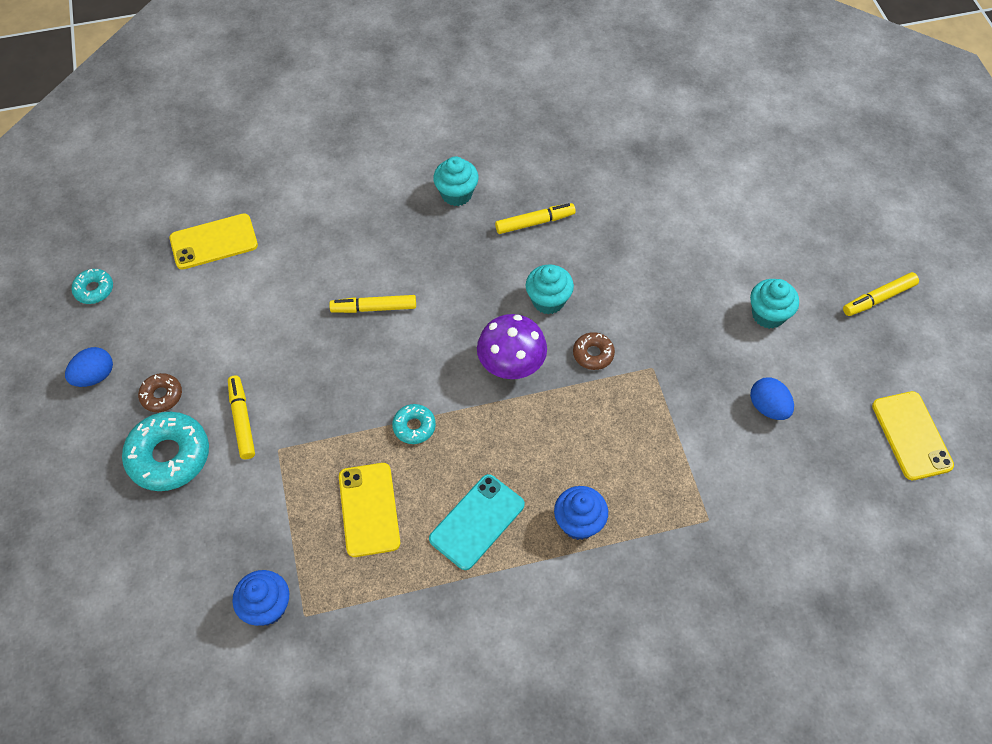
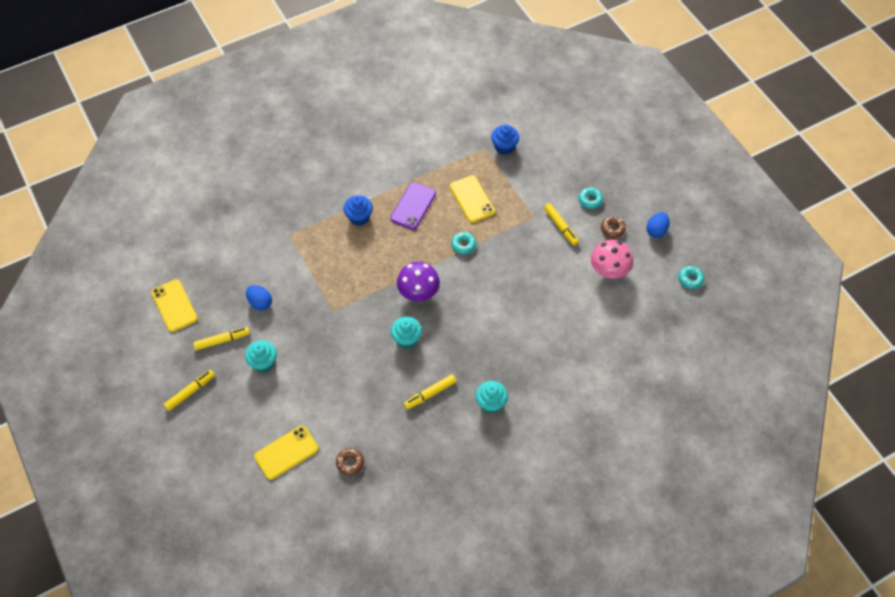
camera: 165 degrees right, 0 degrees up
(169, 456) = (590, 200): turquoise donut -> turquoise donut, size x0.52
(205, 330) = (609, 270): none -> pink mushroom
(214, 242) = (636, 328): yellow phone -> yellow phone (286, 452)
(374, 308) = (514, 308): yellow marker -> yellow marker (222, 340)
(477, 522) = (413, 206): turquoise phone -> purple phone
(593, 354) = (370, 311): brown donut -> brown donut (350, 463)

